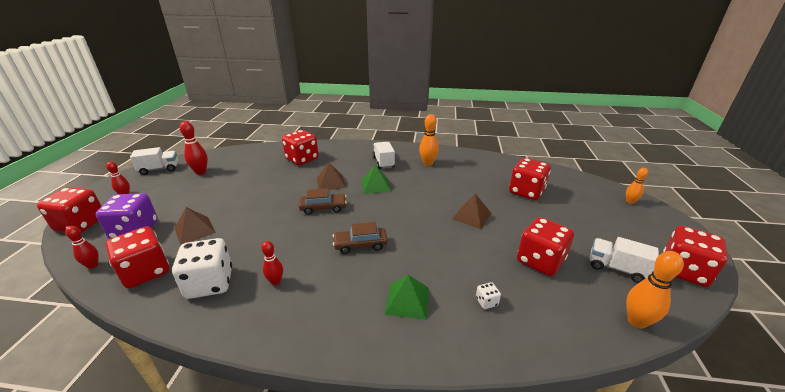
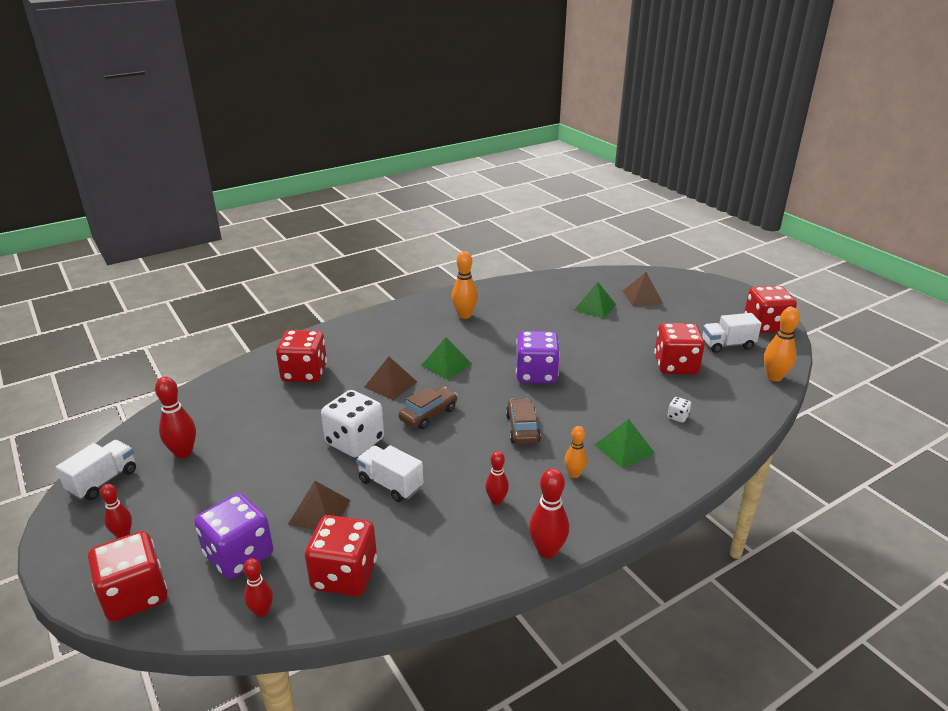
camera: 40 degrees left, 0 degrees up
(210, 283) = (436, 540): white dice -> white dice (355, 441)
(247, 338) = (547, 551): none -> red bowling pin
(360, 245) = (522, 428): brown car -> brown car turned 135 degrees clockwise
(383, 162) = (414, 335): white truck -> white truck (390, 484)
(420, 216) = (536, 374): none -> purple dice
(471, 216) = (579, 352): brown pyramid -> brown pyramid (642, 297)
(526, 192) = (595, 307): red dice -> green pyramid
(630, 202) = (681, 282): orange bowling pin -> orange bowling pin (574, 474)

